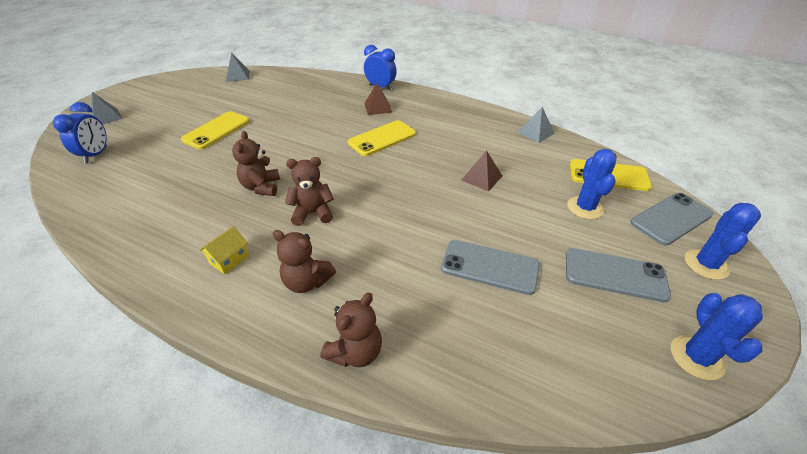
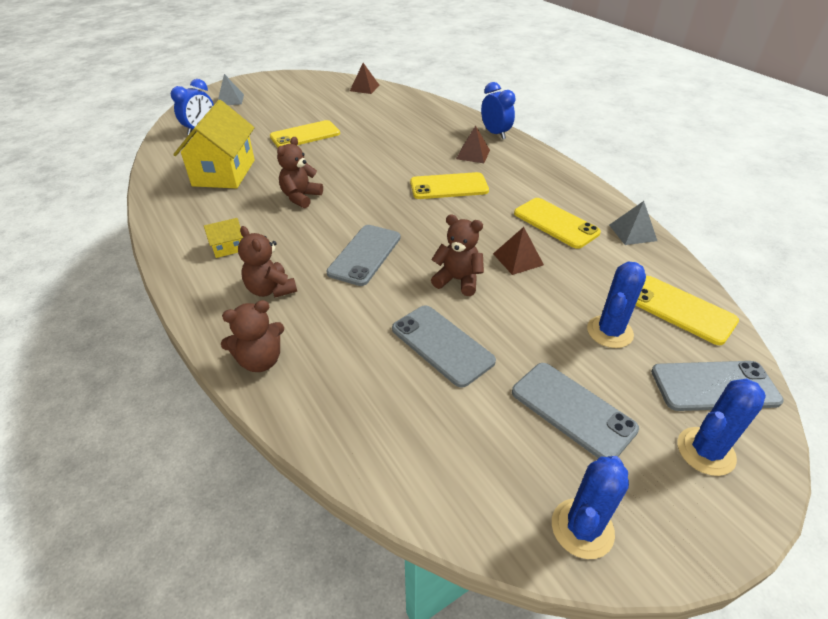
camera: 30 degrees right, 0 degrees up
(160, 189) = (224, 173): none -> yellow house
(237, 76) = (364, 88): grey pyramid -> brown pyramid
(313, 213) = (324, 234): brown teddy bear -> brown teddy bear (458, 280)
(364, 217) = (364, 255): none -> grey phone
(482, 142) = (555, 223): none -> yellow phone

